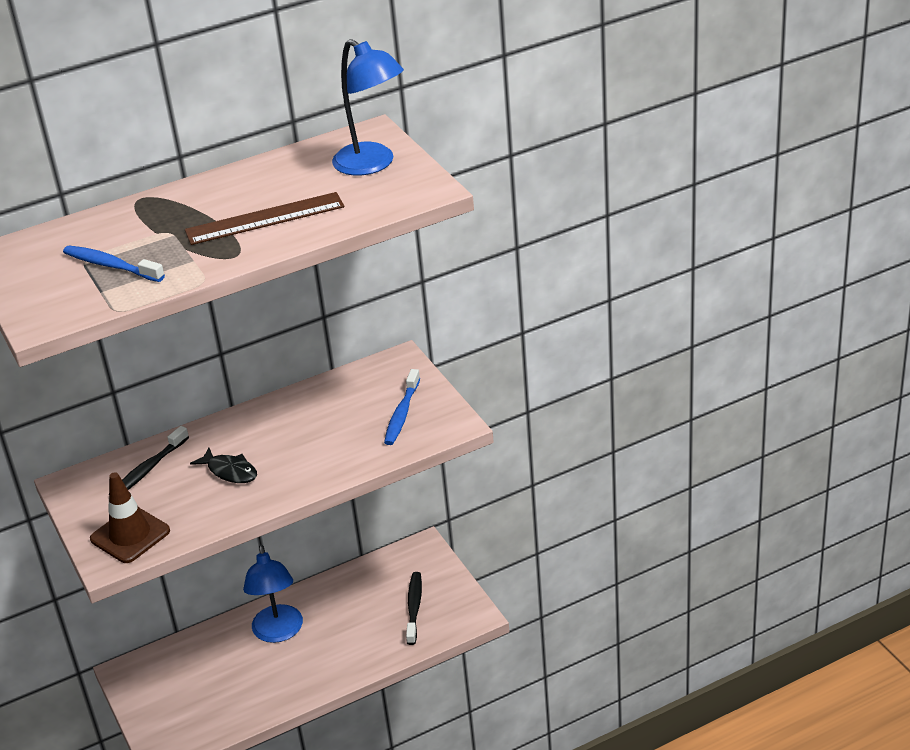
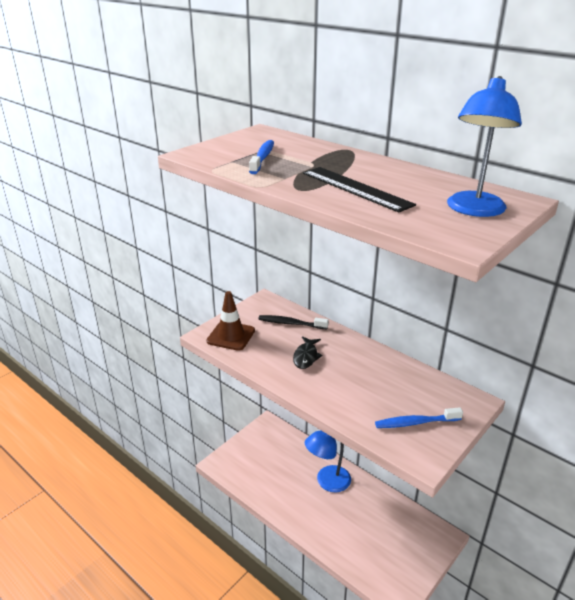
camera: 65 degrees right, 5 degrees down
(265, 219) = (356, 188): brown ruler -> black ruler
(414, 607) = (386, 552): black toothbrush -> none

